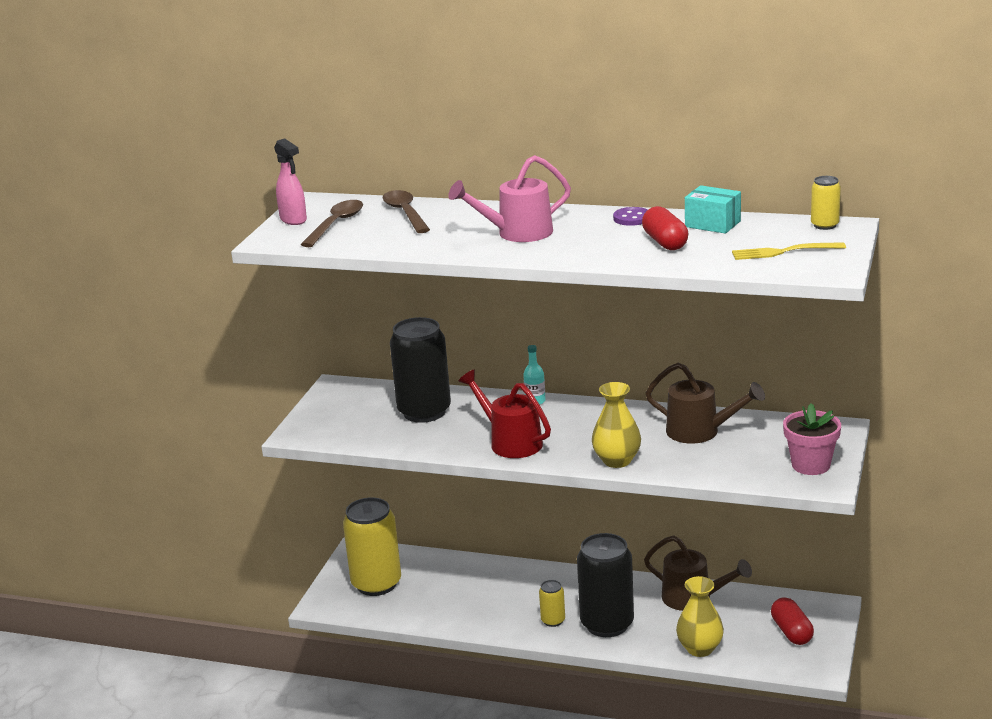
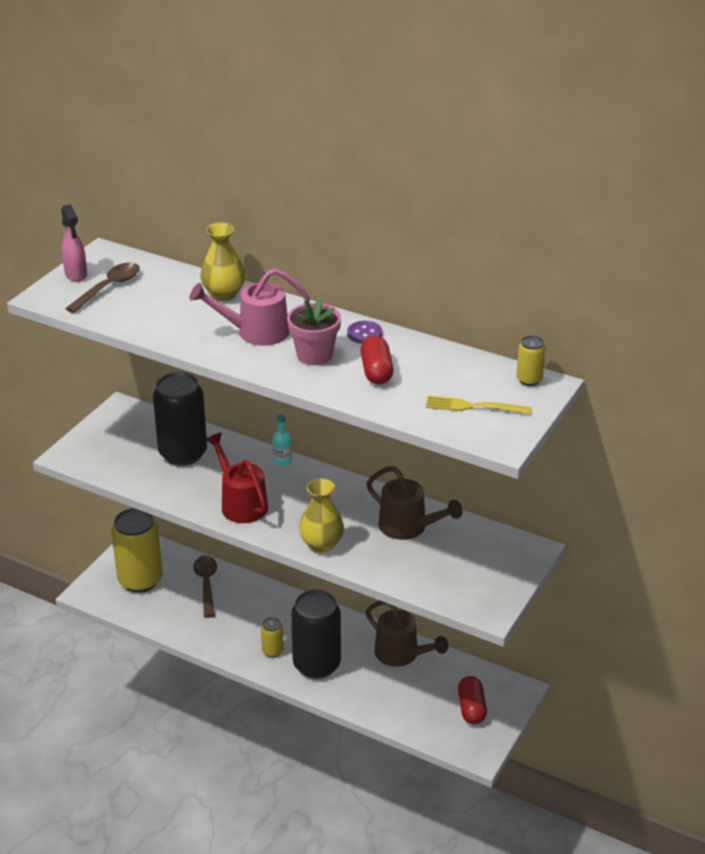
camera: 10 degrees right, 10 degrees up
(405, 213) = (174, 286): brown spoon -> brown spoon (206, 584)
(700, 648) = (385, 707): yellow vase -> yellow vase (224, 294)
(712, 224) = (431, 357): turquoise box -> none
(810, 465) = (486, 586): pink flower pot -> pink flower pot (314, 355)

